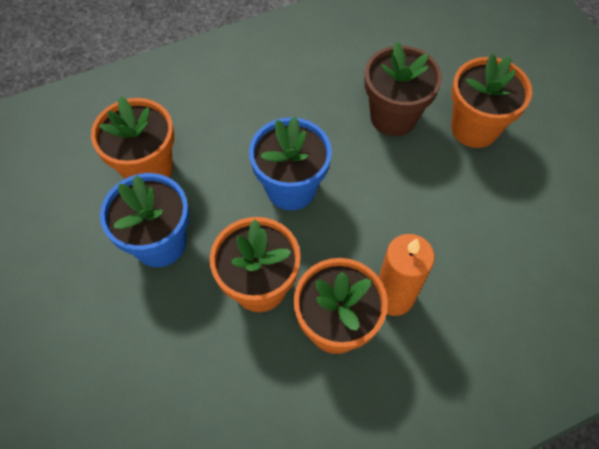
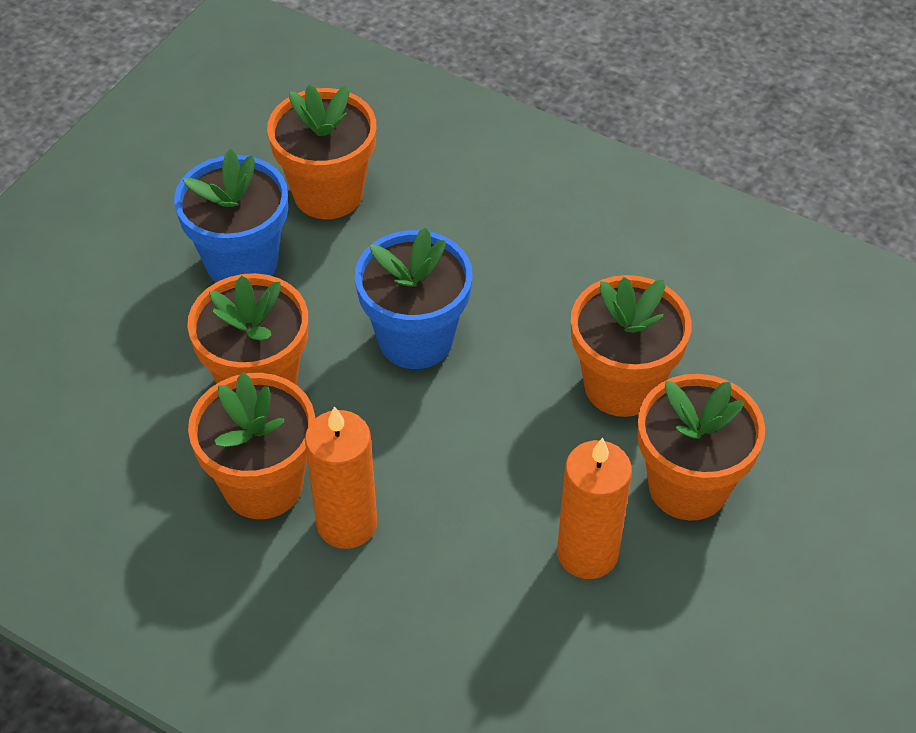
camera: 55 degrees right, 10 degrees down
(393, 117) = (622, 385): brown flower pot -> orange flower pot
(487, 194) = (587, 553): none -> orange candle

